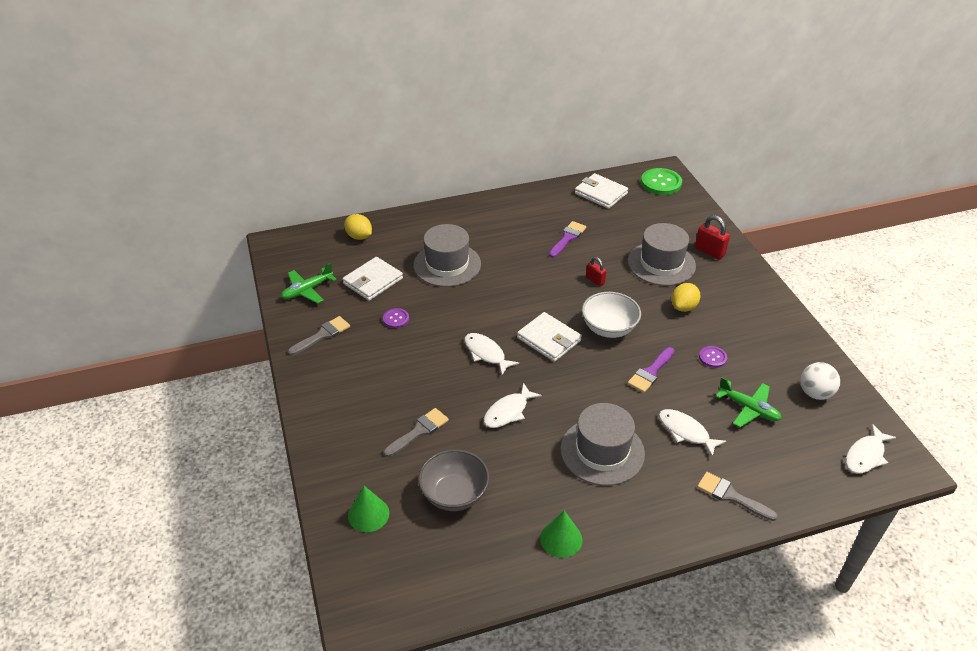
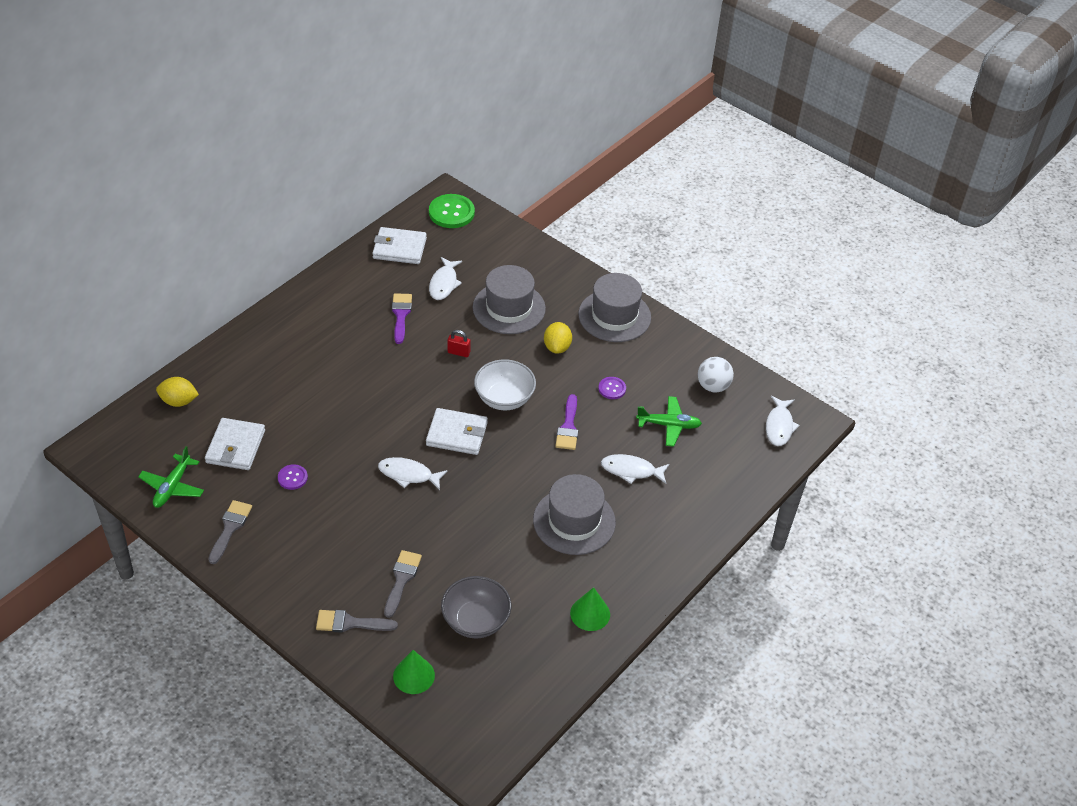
camera: 35 degrees left, 5 degrees up
(447, 264) = (299, 395): grey hat -> grey hat (614, 316)
(508, 412) = (469, 522): white fish -> white fish (444, 283)
(709, 252) = (545, 276): red padlock -> none
(731, 496) = (699, 511): grey brush -> grey brush (350, 623)

